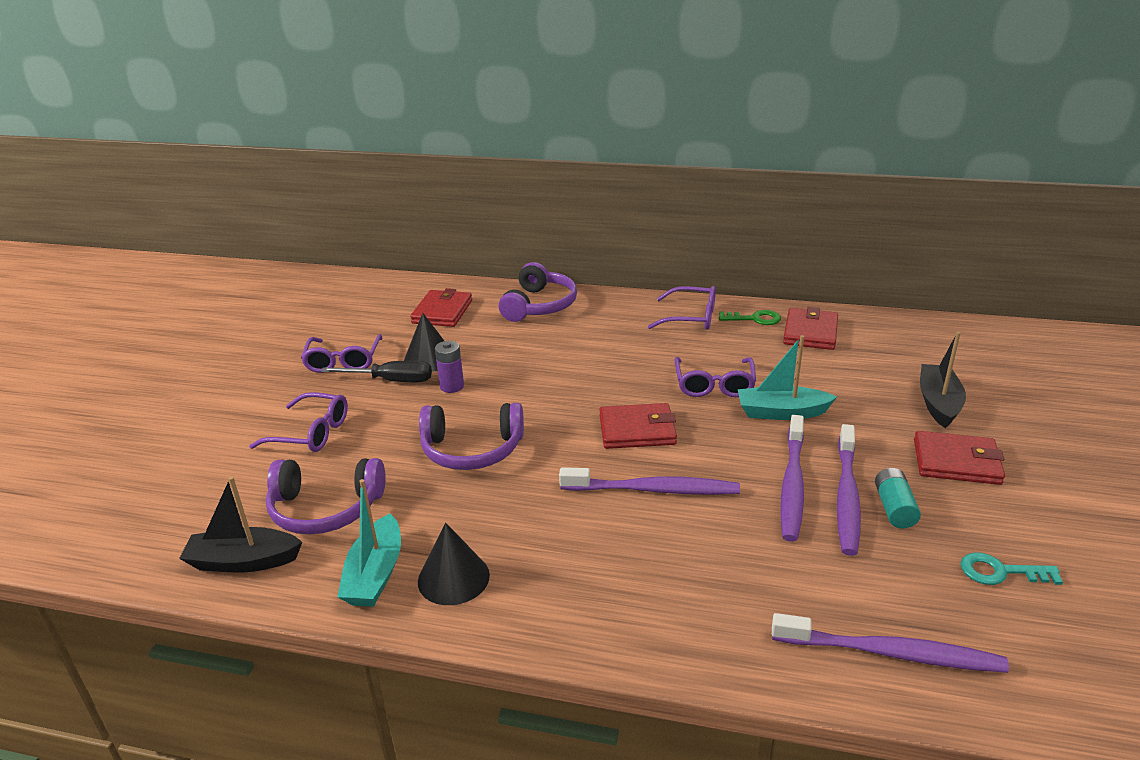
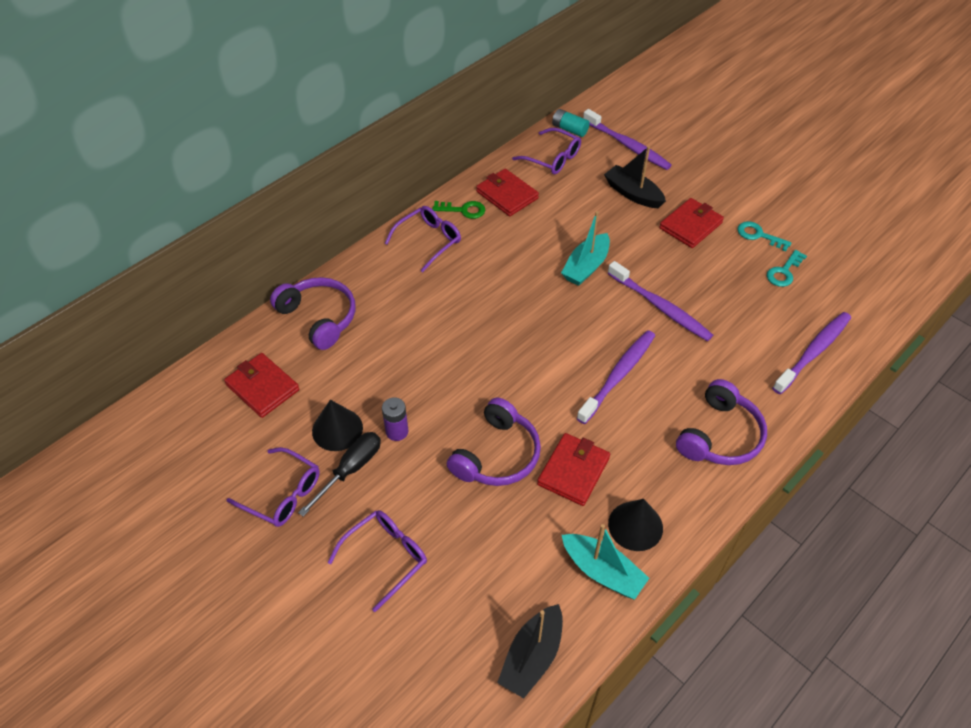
camera: 60 degrees left, 20 degrees up
(325, 509) = (503, 579): purple headphones -> purple headphones (720, 435)
(637, 430) = (547, 349): red wallet -> red wallet (573, 471)
(714, 385) = (527, 280): purple glasses -> purple glasses (552, 158)
(755, 319) = (463, 210): green key -> green key turned 60 degrees clockwise
(846, 496) = (687, 290): purple toothbrush -> purple toothbrush (627, 145)
(894, 508) = (711, 277): turquoise battery -> turquoise battery (569, 129)
(1031, 525) = (758, 235): none -> turquoise key

